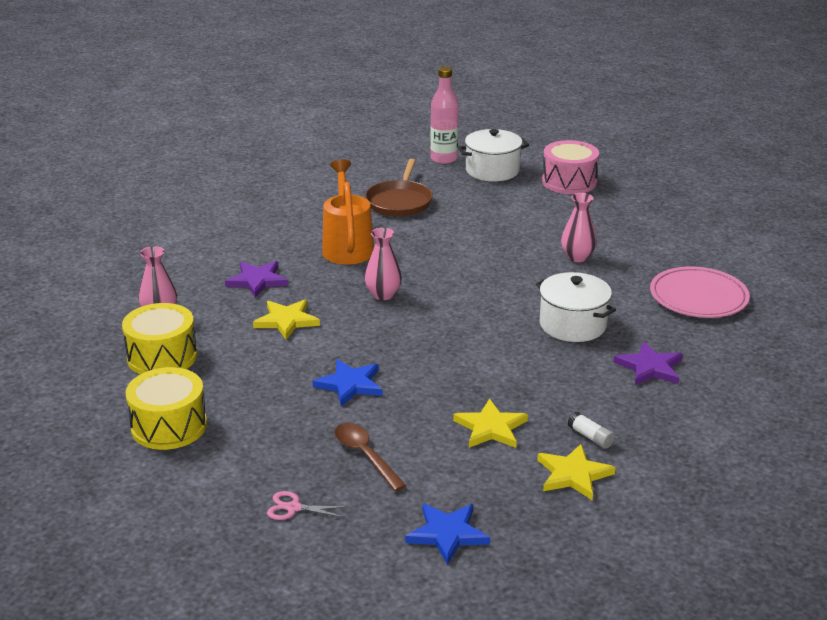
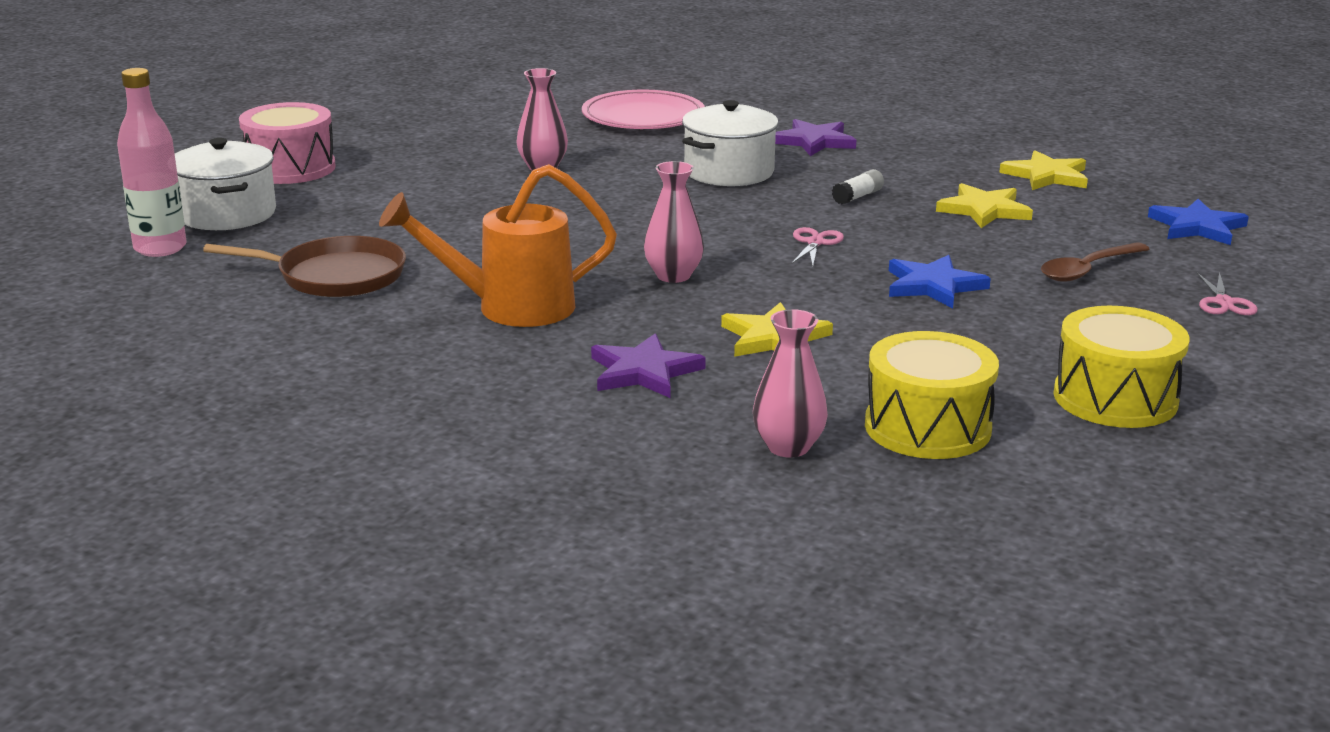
camera: 95 degrees left, 5 degrees down
(431, 347) = (815, 243): none -> pink scissors
(590, 437) = (971, 168): white glue stick -> white glue stick (857, 197)

